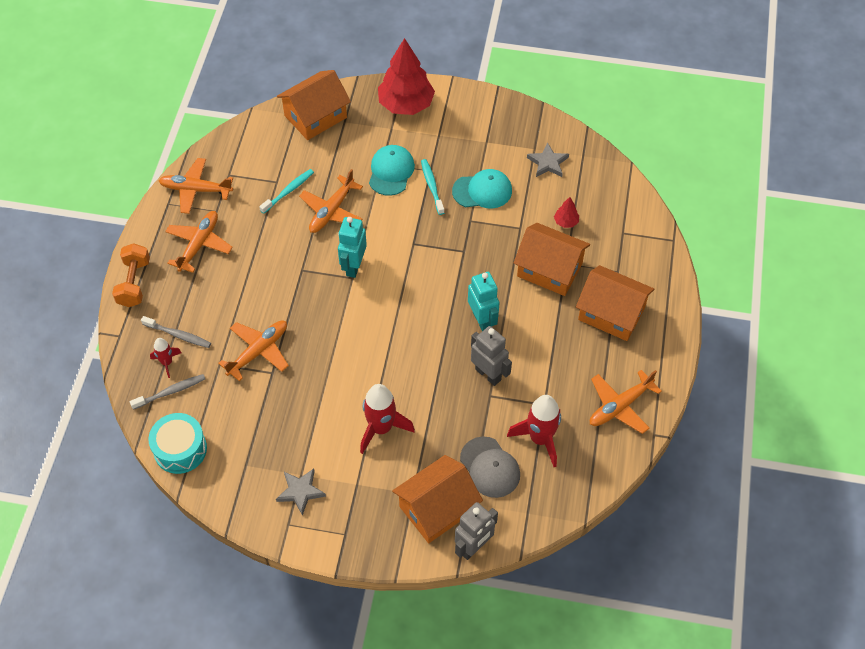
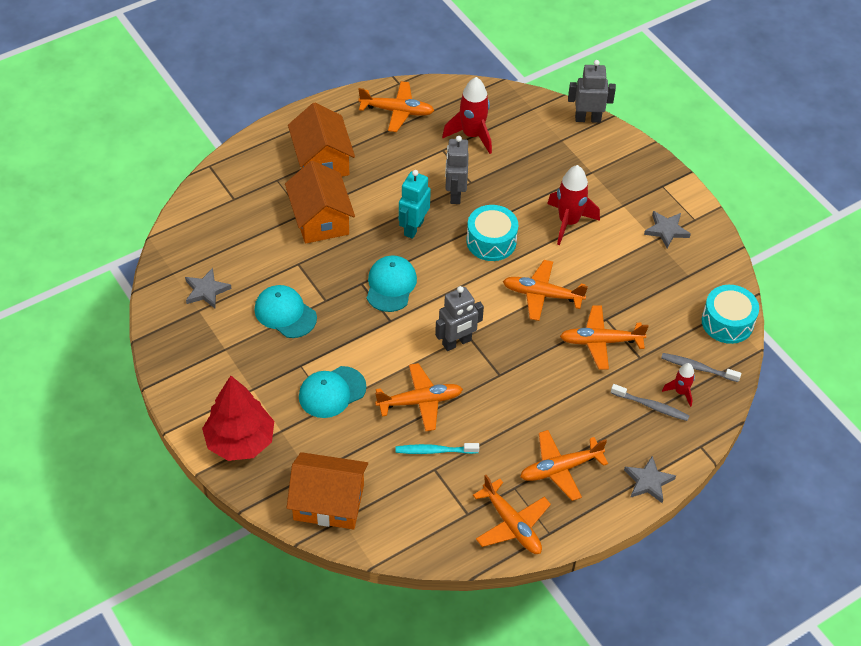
camera: 135 degrees left, 5 degrees down
(134, 283) = (648, 481): orange dumbbell -> grey star
(178, 335) = (651, 406): grey toothbrush -> grey toothbrush turned 135 degrees clockwise
(335, 351) = (542, 295): none -> orange plane
(353, 266) = (457, 342): turquoise robot -> grey robot
(417, 360) = (491, 241): none -> turquoise drum
(432, 186) = (317, 351): turquoise toothbrush -> none
(437, 508) = (586, 153): orange house -> none
(443, 266) = (391, 285): none -> turquoise cap
(490, 467) = (524, 146): grey cap -> none
(566, 222) = (260, 239): red tree -> none

